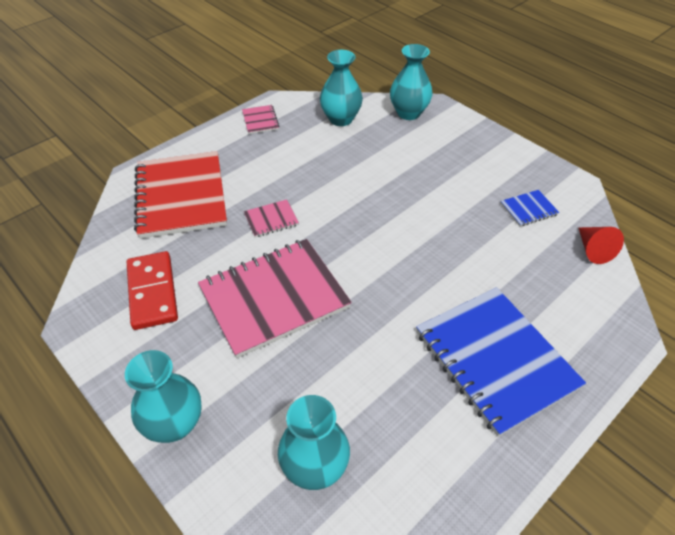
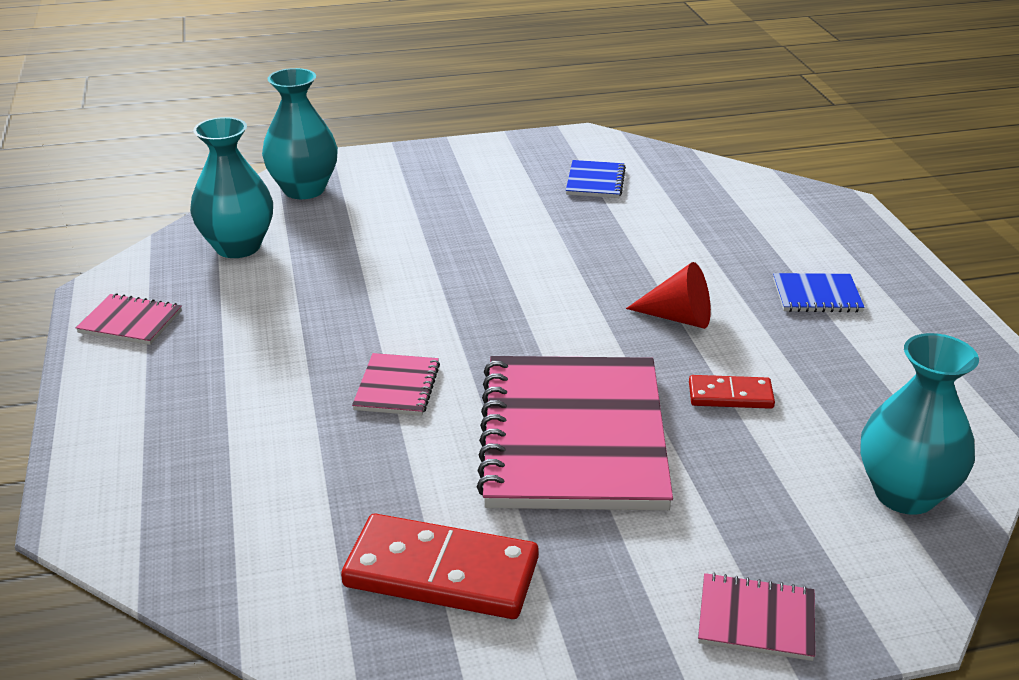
camera: 60 degrees left, 15 degrees down
(174, 424) = (756, 619): turquoise vase -> pink notebook
(181, 196) = (224, 471): red notebook -> none
(354, 351) = (730, 395): none -> red domino
(495, 360) = (816, 295): blue notebook -> blue notebook, size x0.42
(593, 250) = (699, 171): red cone -> red cone (678, 317)

